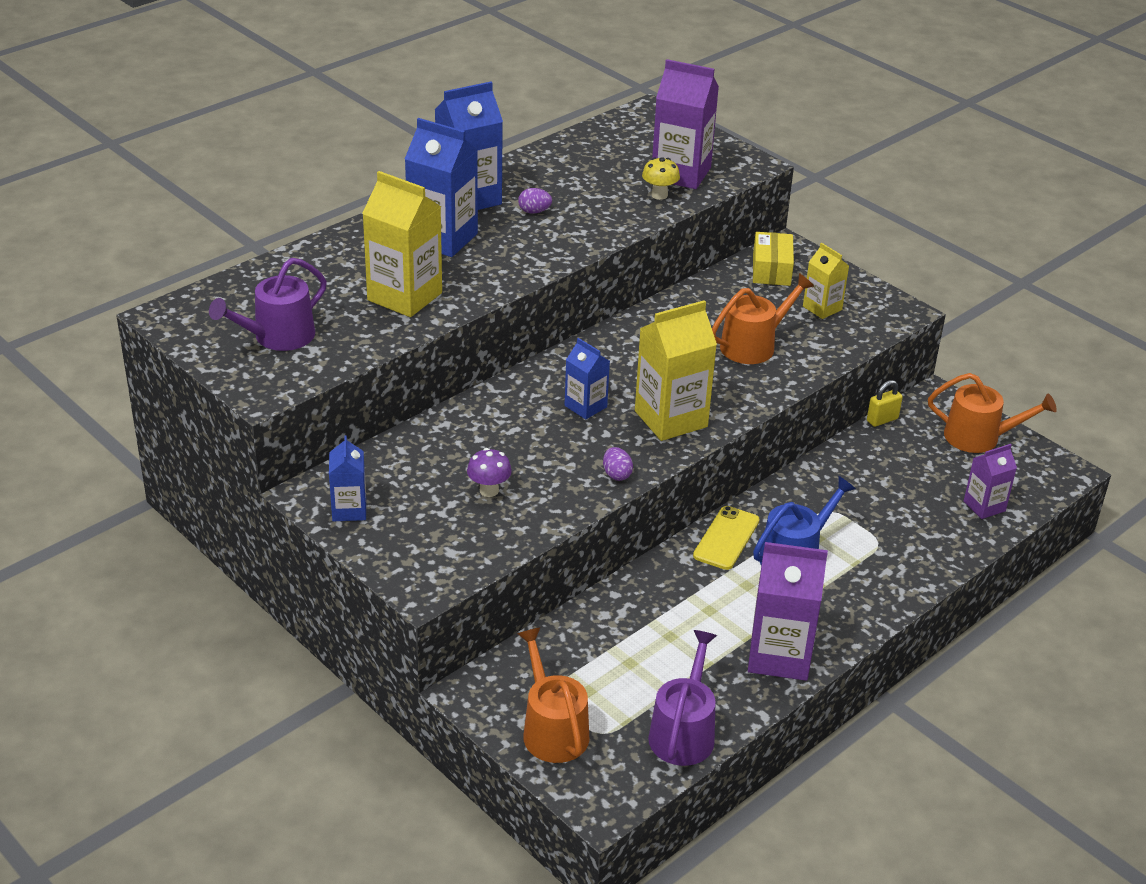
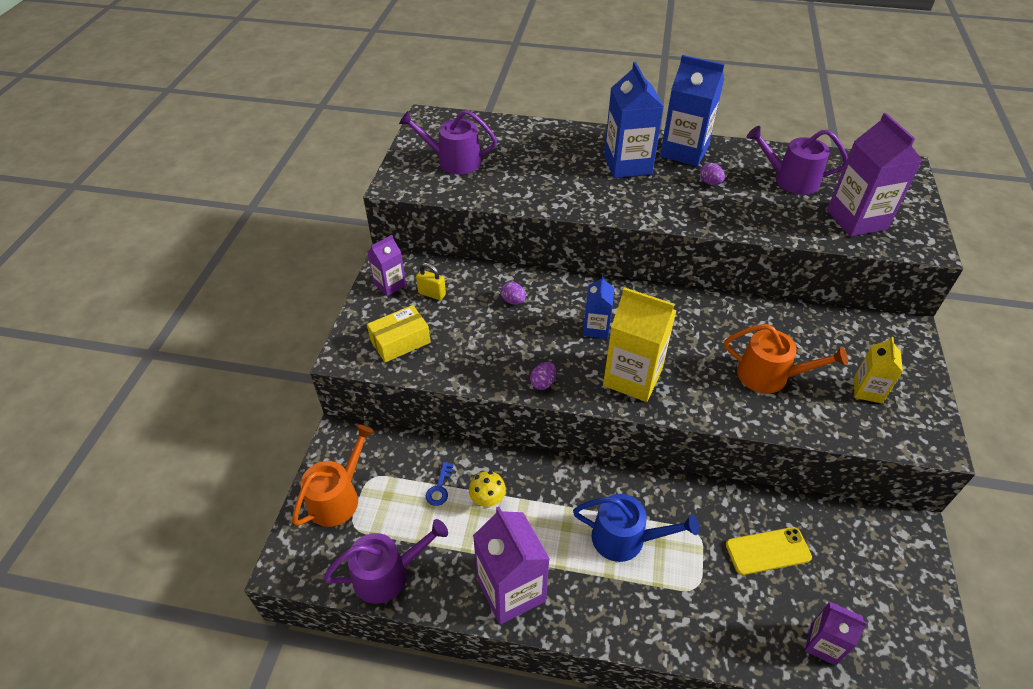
camera: 55 degrees right, 10 degrees up
(349, 510) = (390, 285): blue carton -> purple carton
(404, 296) = (549, 182): yellow carton -> none
(484, 438) = (513, 301): none -> purple egg
(489, 490) = (465, 332): purple mushroom -> none
(588, 171) = (790, 180): none -> purple watering can
(618, 648) = (439, 488): none -> blue key
(659, 195) = (814, 224): yellow mushroom -> yellow mushroom (487, 500)
(726, 538) = (602, 486): yellow phone -> yellow phone (768, 551)
(771, 269) = (871, 336): yellow box -> yellow box (400, 341)
(882, 420) = (840, 508): yellow padlock -> yellow padlock (432, 294)
(979, 437) = (904, 591): orange watering can -> none

